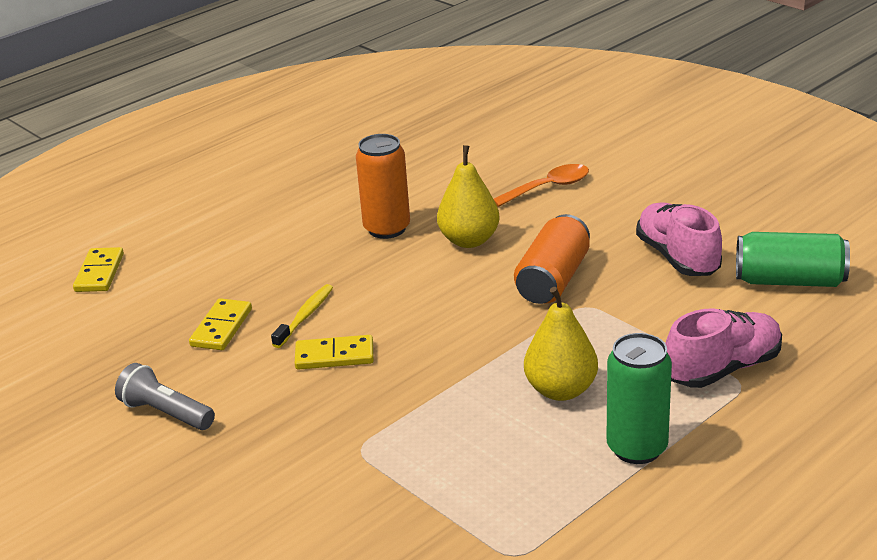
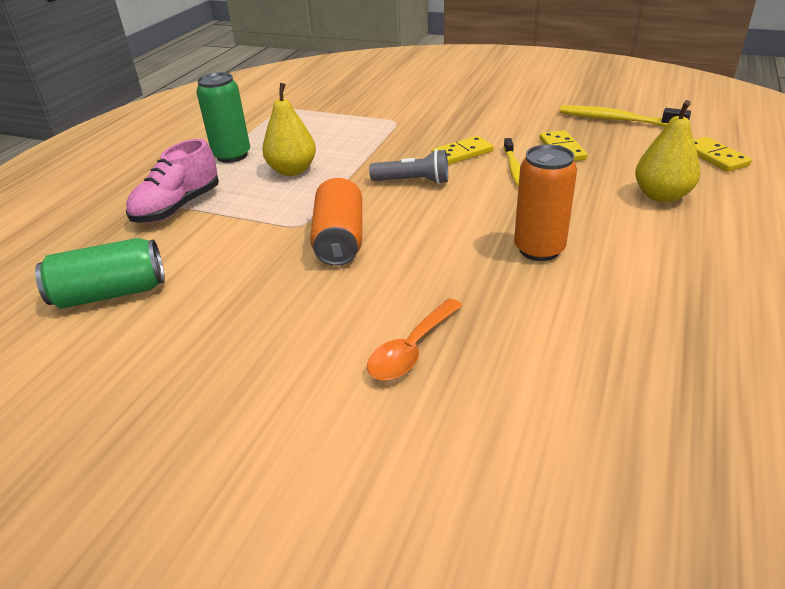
camera: 155 degrees right, 5 degrees up
(94, 354) = (617, 120): none -> yellow toothbrush
(166, 413) = (525, 110): grey flashlight -> grey flashlight (413, 181)
(469, 240) = (446, 257): yellow pear -> yellow pear (661, 196)
(677, 257) = (226, 291): pink shoe -> none

